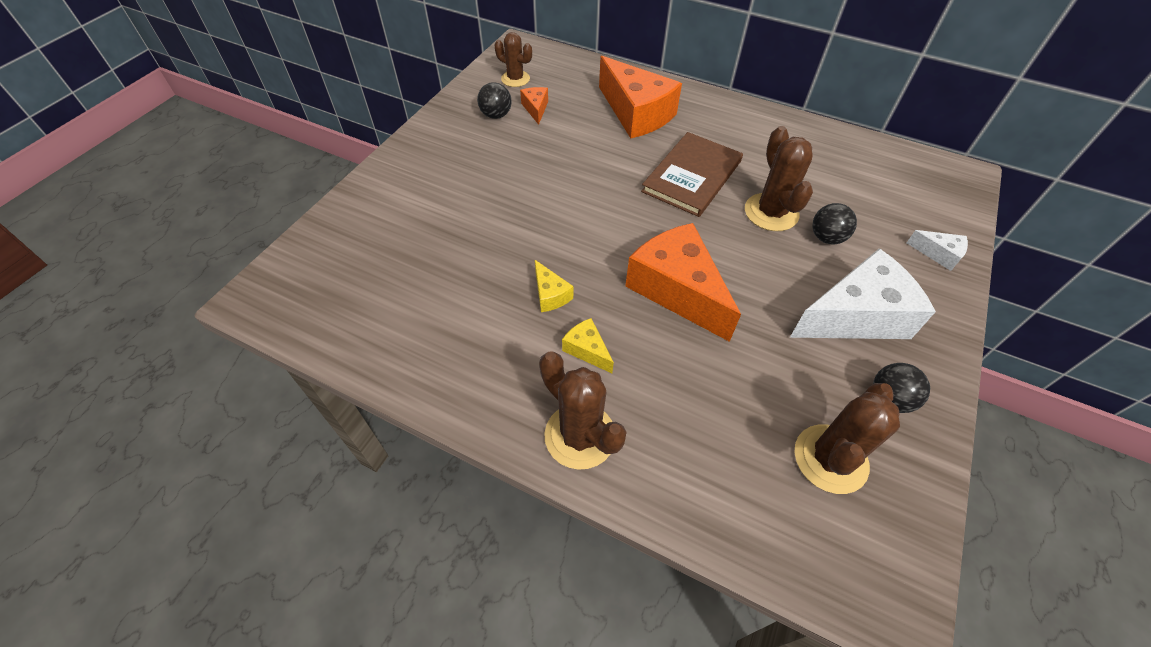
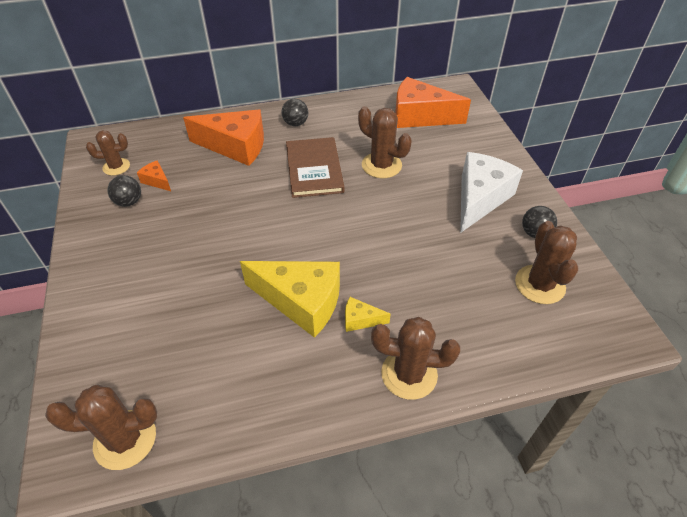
camera: 40 degrees left, 5 degrees down
(309, 307) = (125, 439): none -> brown cactus
(550, 294) = (301, 302): yellow cheese -> yellow cheese, size x2.25
(677, 290) = (375, 246): orange cheese -> orange cheese (420, 116)
(826, 238) = (424, 163): black ball -> black ball (295, 123)
(938, 254) = (485, 139): white cheese -> none

